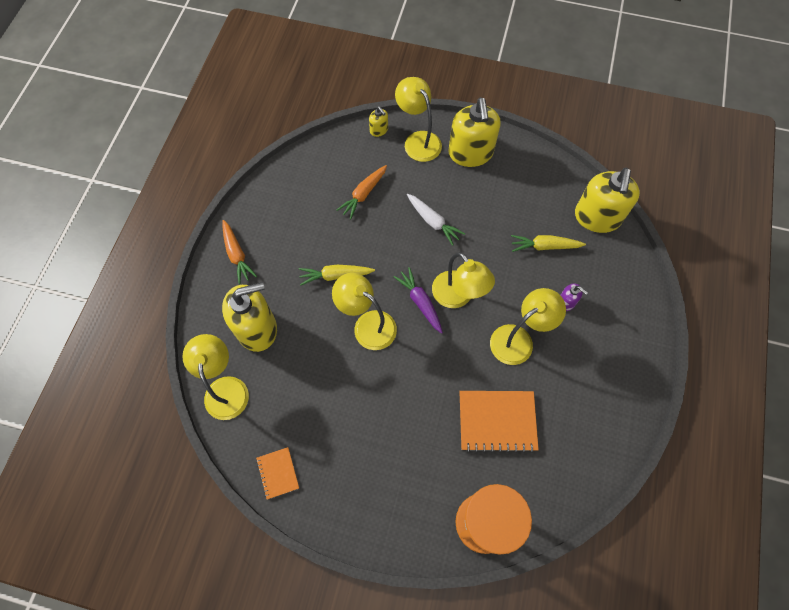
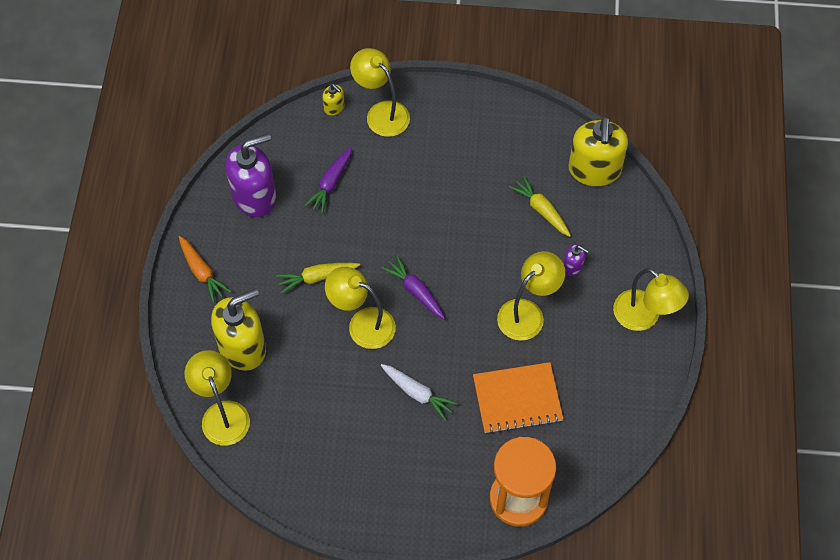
camera: 10 degrees left, 5 degrees down
(278, 473) = (297, 487): orange notebook -> none
(296, 195) = (254, 196): none -> purple soap dispenser
(363, 194) = (331, 183): orange carrot -> purple carrot
(433, 222) = (414, 202): white carrot -> white carrot (417, 393)
(458, 297) = (455, 279): yellow lamp -> yellow lamp (644, 317)
(470, 153) = (443, 119): yellow soap dispenser -> none
(544, 246) = (541, 210): yellow carrot -> yellow carrot turned 60 degrees clockwise

